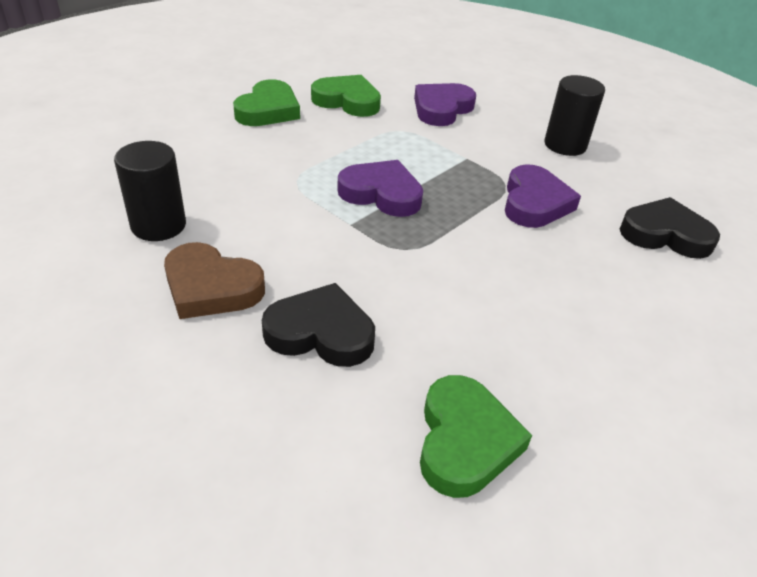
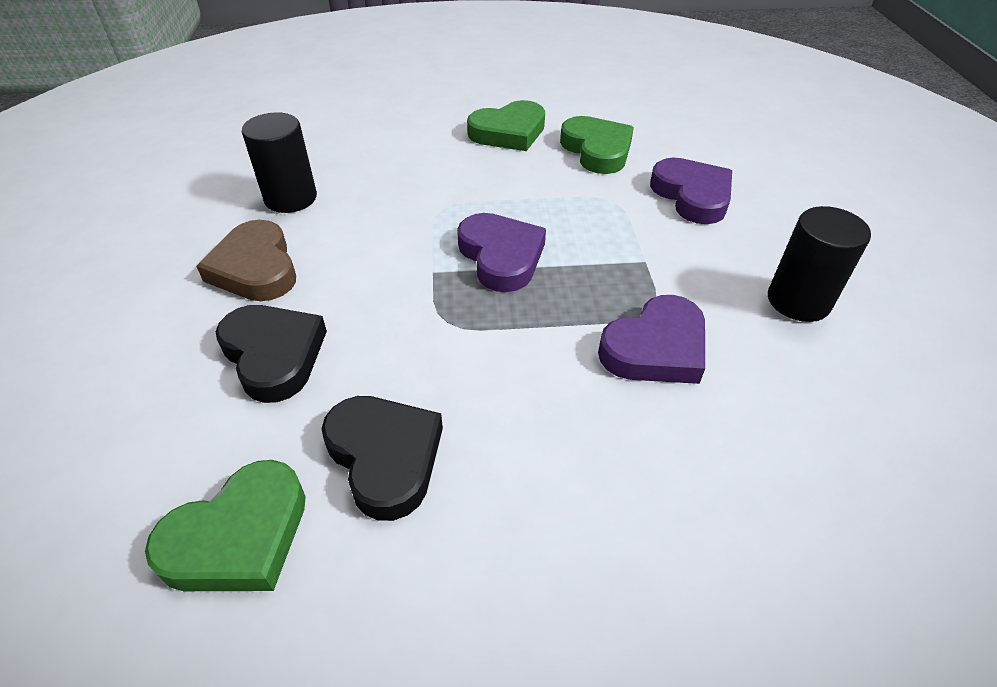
camera: 45 degrees right, 5 degrees up
(442, 109) = (692, 195): purple heart -> purple heart turned 75 degrees clockwise
(665, 234) = (785, 482): black heart -> black heart (385, 457)

